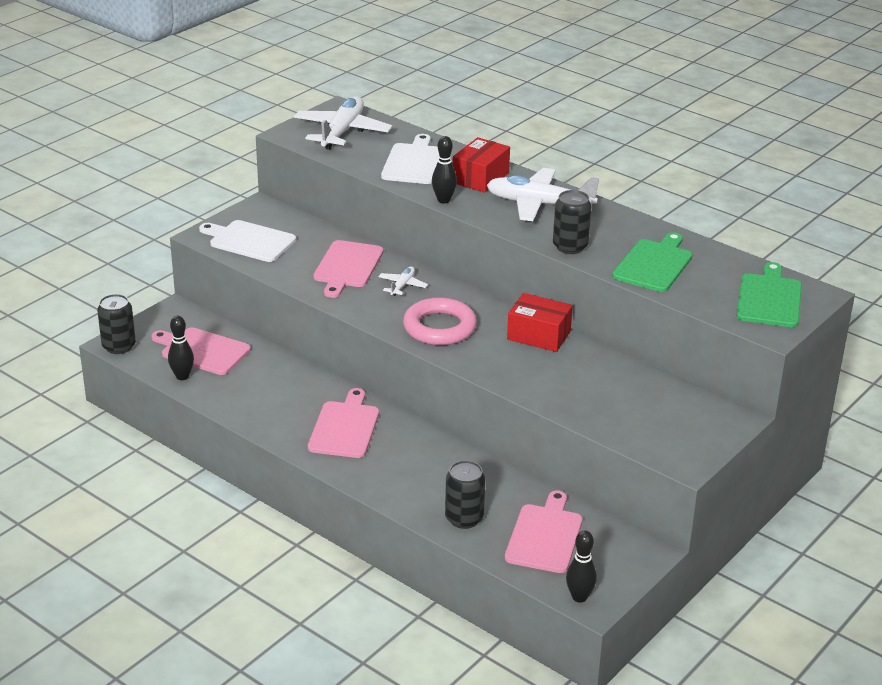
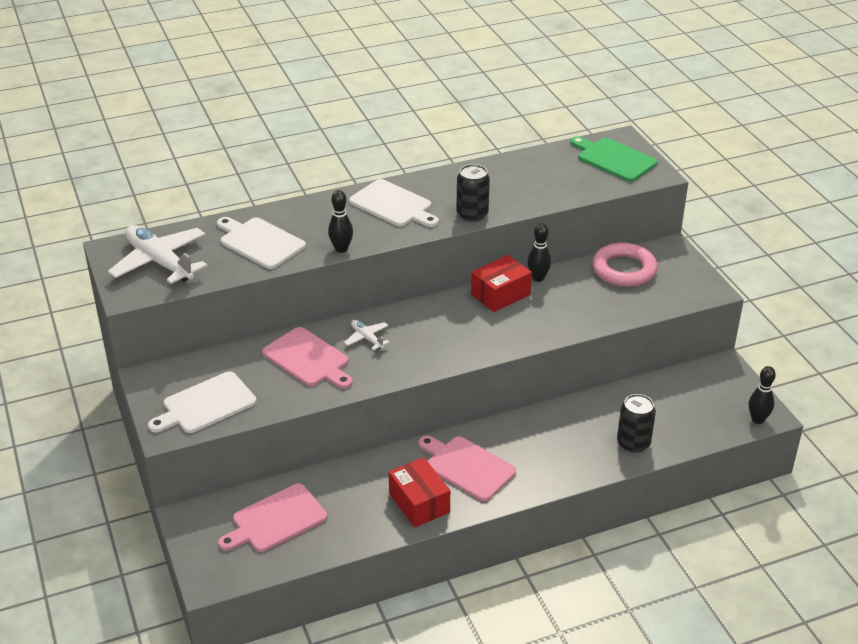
camera: 60 degrees left, 5 degrees up
(119, 346) = (216, 579): black can -> none
(182, 376) = (307, 548): black bowling pin -> black bowling pin (538, 278)
(439, 327) = (448, 341): pink ring -> pink ring (624, 270)
(480, 178) = (322, 217): red box -> red box (419, 503)
(539, 204) = (393, 205): white plane -> white cutting board
(544, 536) = (678, 409): pink cutting board -> none
(654, 264) = (529, 187): green cutting board -> none

